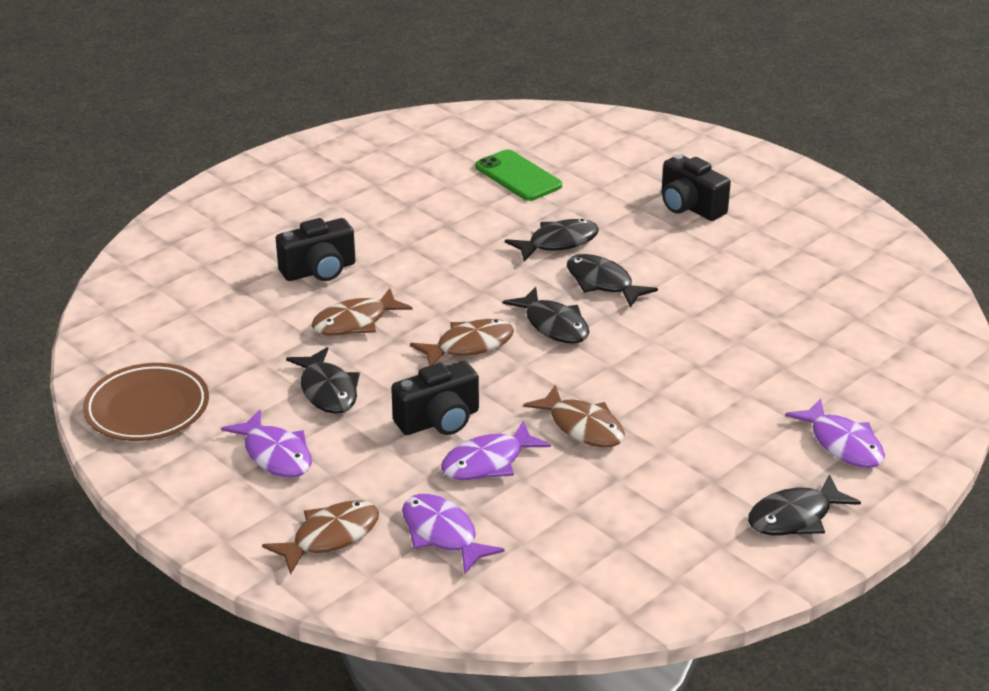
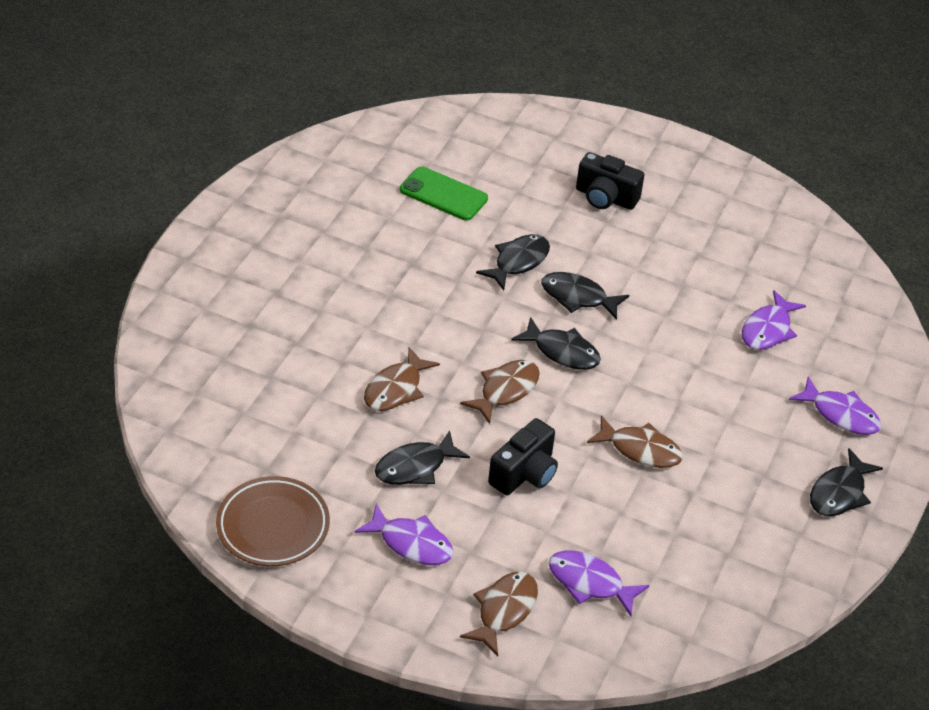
camera: 25 degrees left, 10 degrees up
(319, 270) = (331, 340): black camera -> none
(327, 390) = (415, 467): black fish -> black fish turned 105 degrees clockwise
(488, 462) = (586, 504): purple fish -> purple fish (768, 329)

